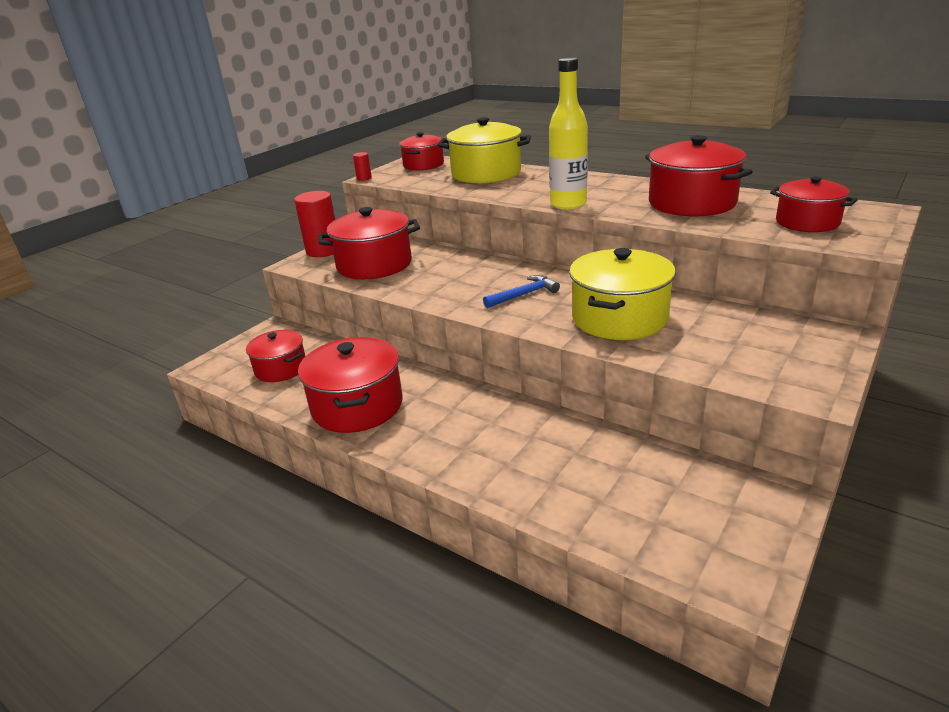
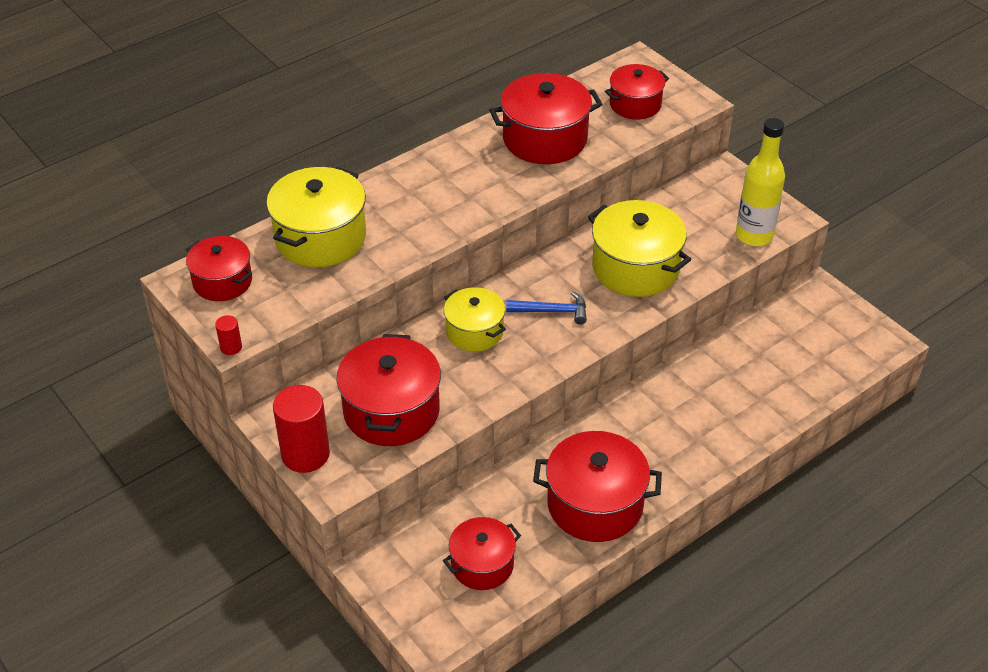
camera: 75 degrees left, 15 degrees up
(476, 272) = (474, 331): none -> yellow pot
(524, 294) = (552, 311): blue hammer -> blue hammer turned 105 degrees clockwise
(568, 204) = (485, 210): yellow bottle -> yellow bottle (754, 235)

